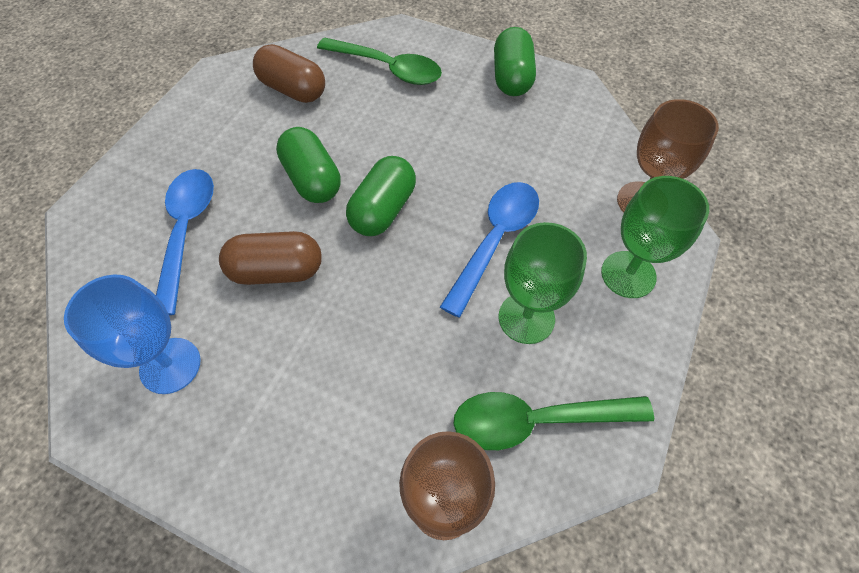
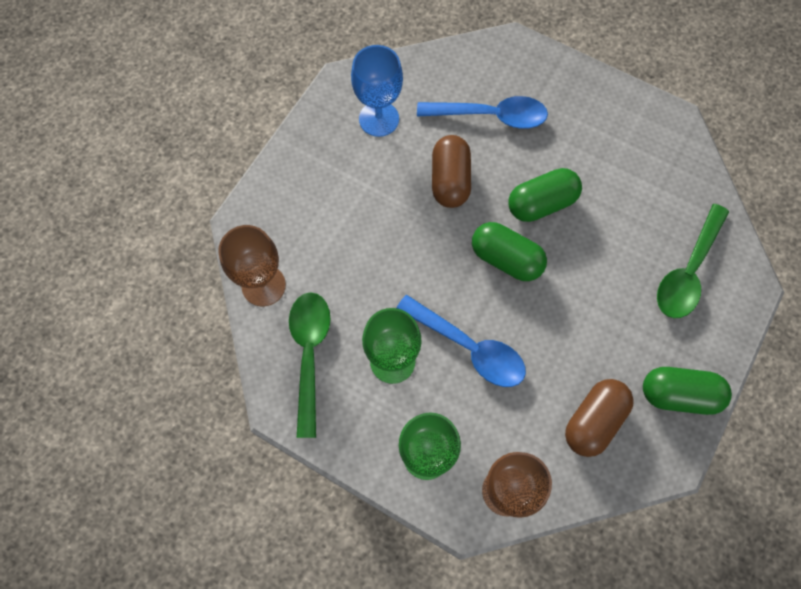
camera: 95 degrees right, 10 degrees up
(293, 90) = (653, 185): brown capsule -> brown capsule (593, 421)

